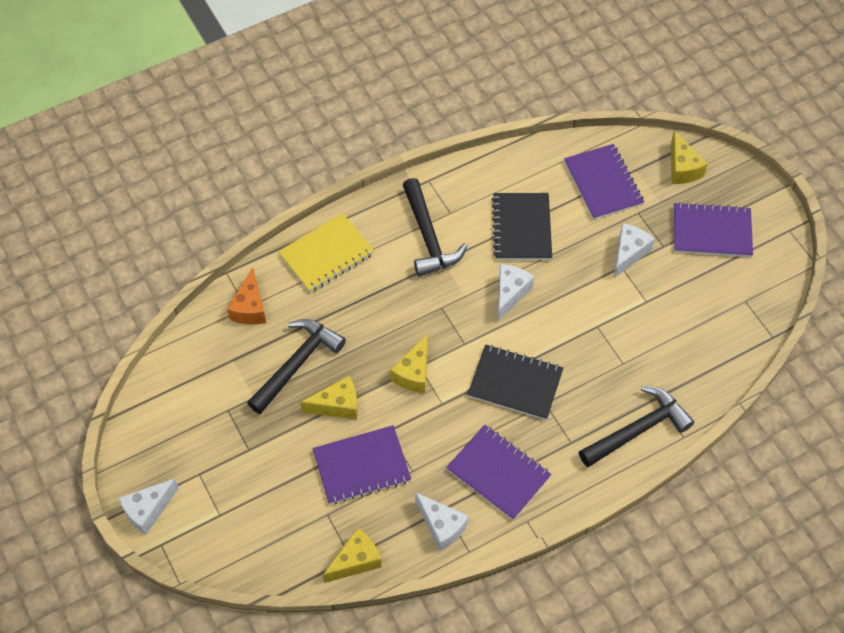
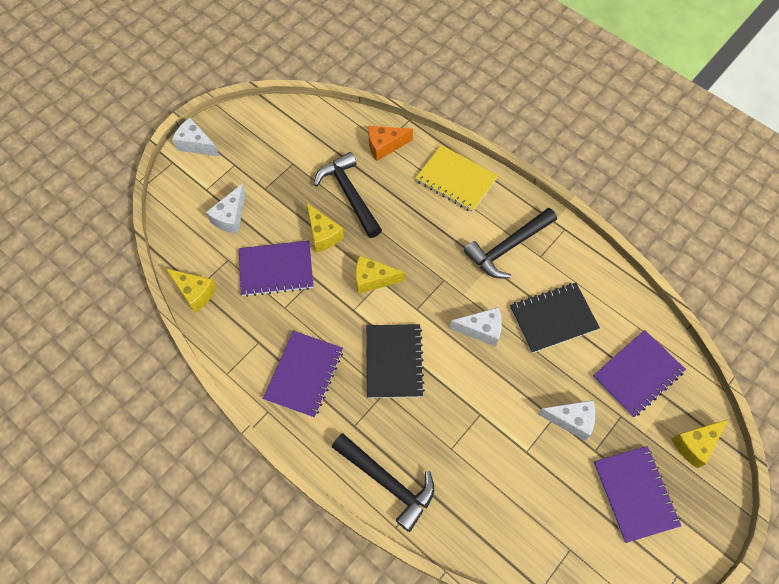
camera: 70 degrees right, 5 degrees up
(297, 363) = (349, 194): black hammer -> black hammer turned 135 degrees counterclockwise
(361, 466) = (276, 269): purple notebook -> purple notebook turned 60 degrees counterclockwise
(441, 526) = (242, 345): white cheese -> white cheese (230, 217)

